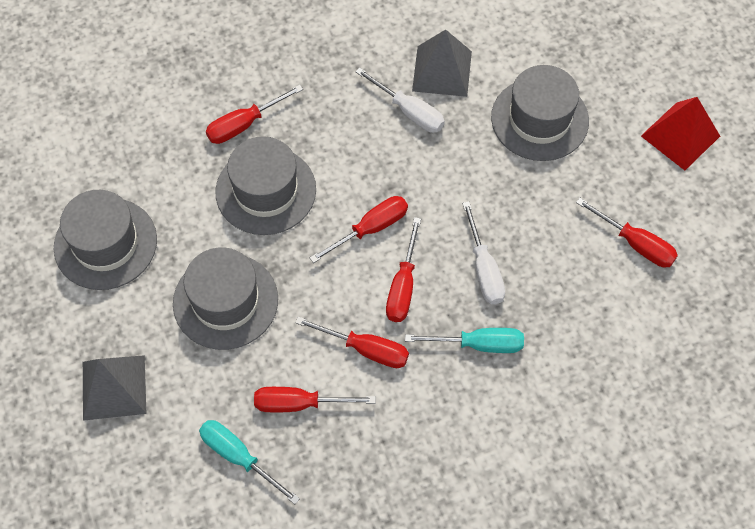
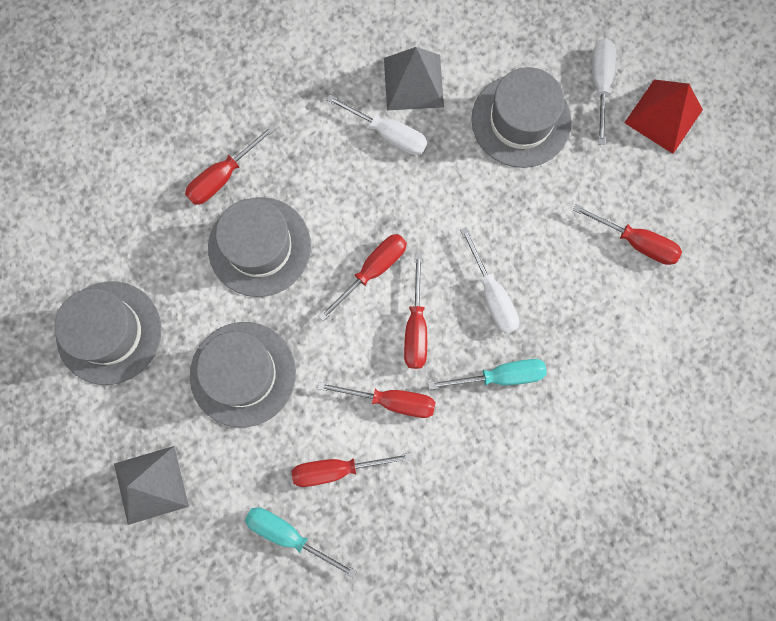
camera: 10 degrees left, 15 degrees up
(622, 99) = (600, 84): none -> white screwdriver

